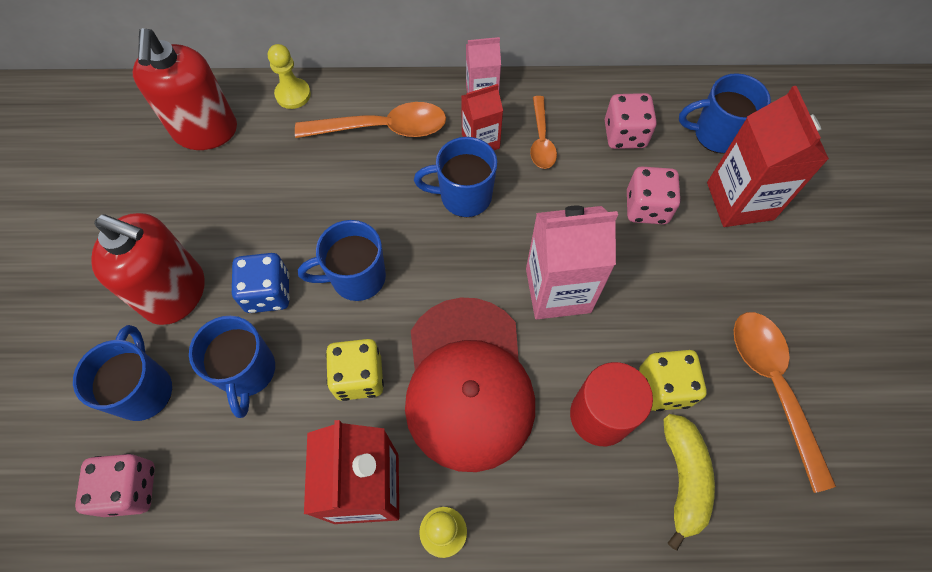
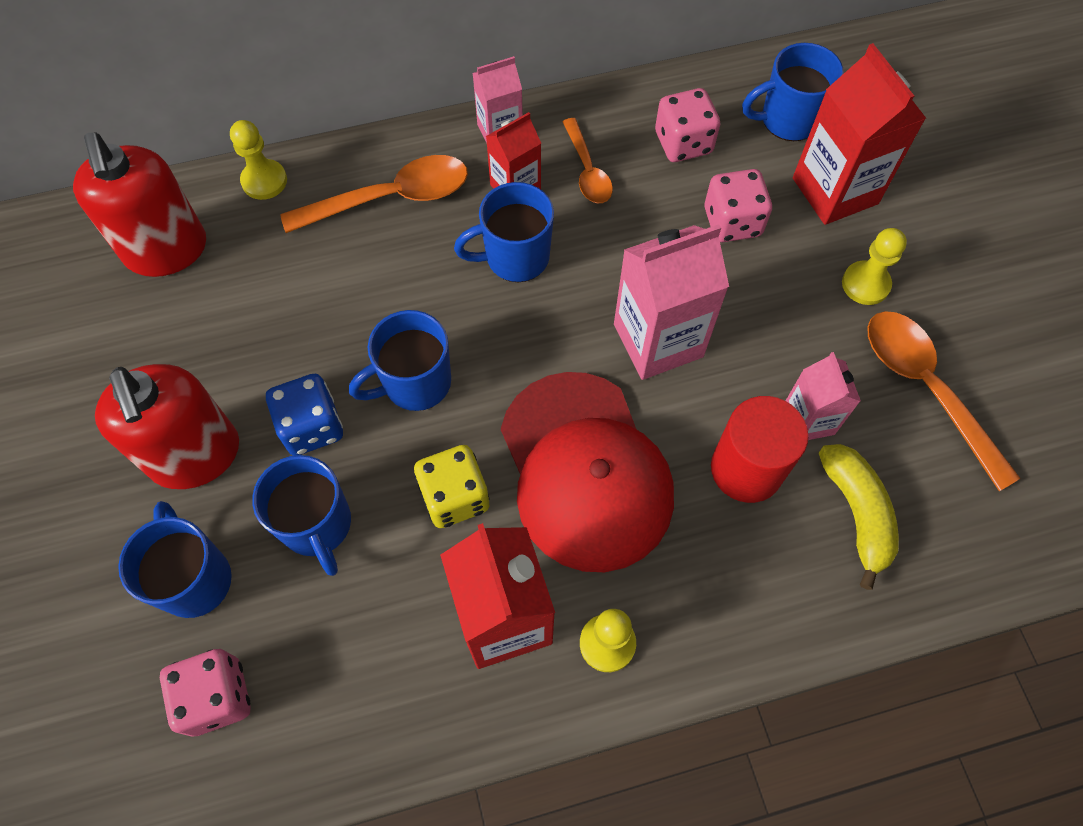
camera: 15 degrees left, 0 degrees up
(176, 293) = (195, 455): red soap dispenser -> red soap dispenser turned 60 degrees clockwise
(664, 387) = (808, 420): yellow dice -> pink carton
(744, 284) = (865, 284): none -> yellow pawn

